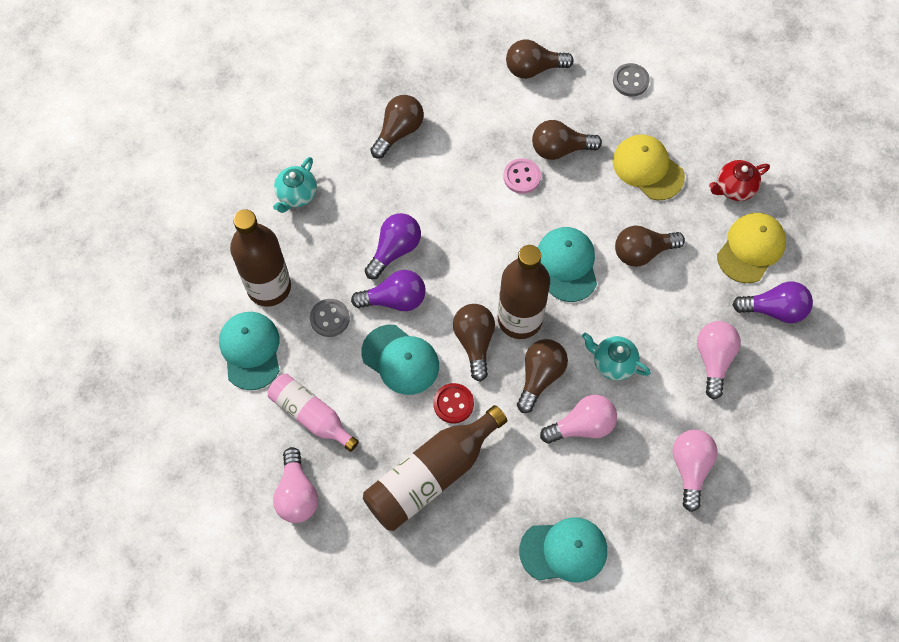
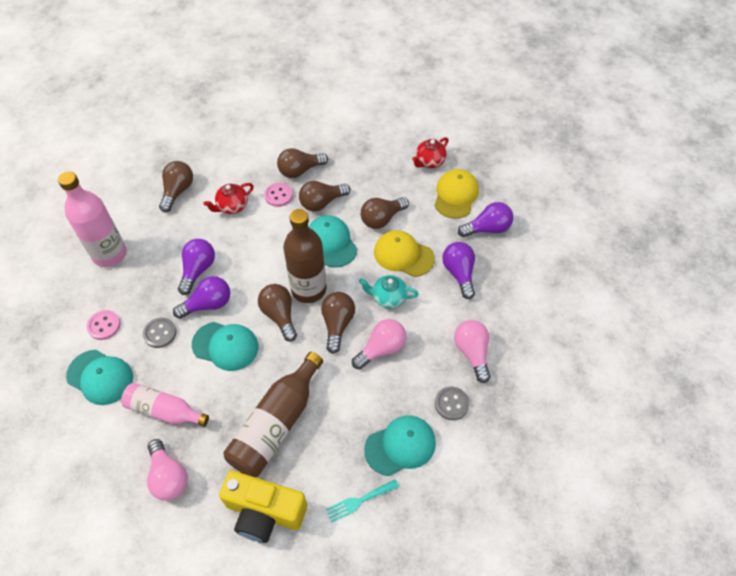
camera: 20 degrees left, 10 degrees down
(250, 350) = (100, 377): turquoise cap -> turquoise cap turned 150 degrees clockwise
(269, 287) = (104, 325): brown bottle -> pink button
(296, 195) = (110, 254): turquoise teapot -> pink bottle
(389, 571) = (264, 512): none -> yellow camera
(453, 404) = (277, 365): red button -> none
(459, 175) = (232, 206): none -> red teapot
(496, 596) = (359, 501): none -> turquoise fork
(533, 69) = (264, 127): brown light bulb -> brown light bulb (322, 203)
(630, 81) = (334, 117): grey button -> grey button (451, 404)
(647, 168) = (366, 166): yellow cap -> yellow cap (403, 255)
(713, 359) = (459, 273): pink light bulb -> purple light bulb

